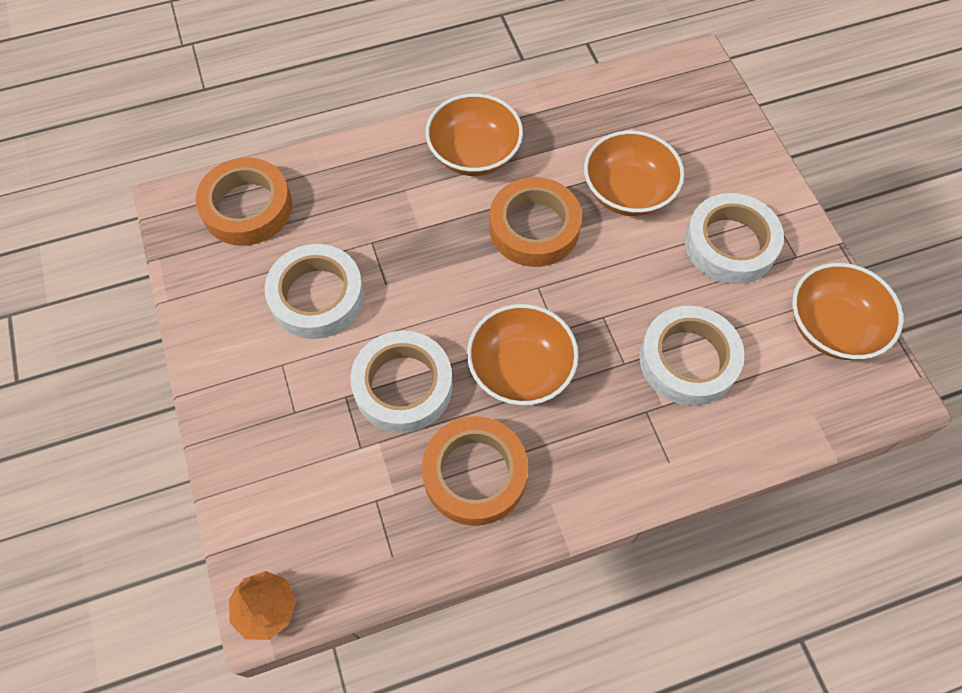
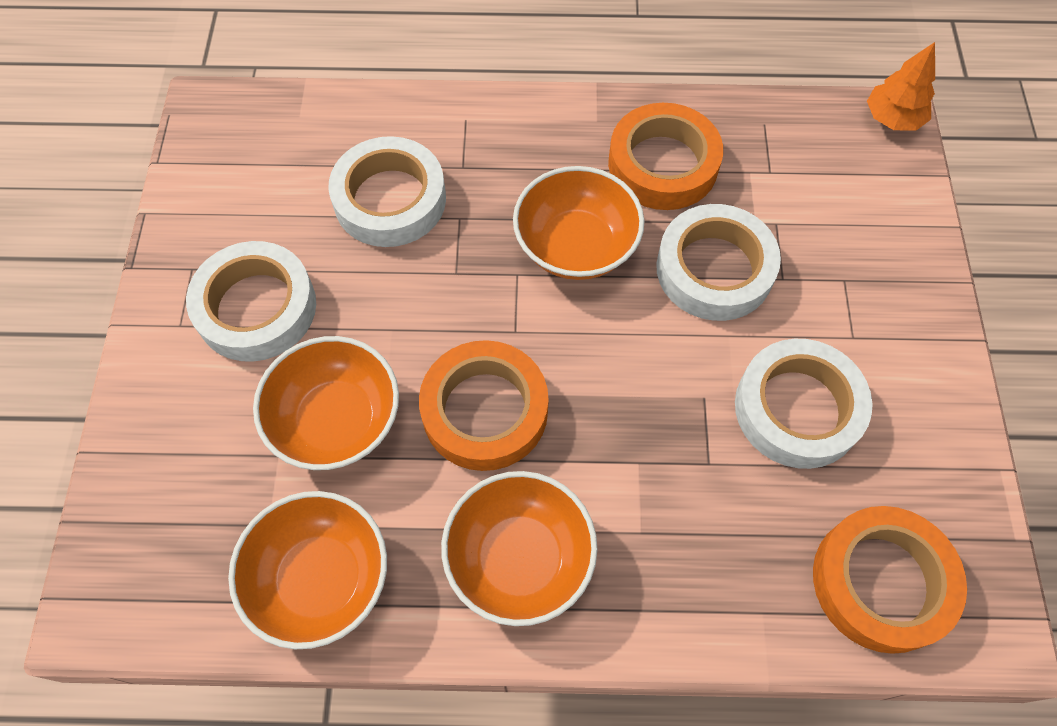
camera: 160 degrees left, 0 degrees up
(832, 327) = (216, 183): orange bowl -> orange bowl (320, 579)

